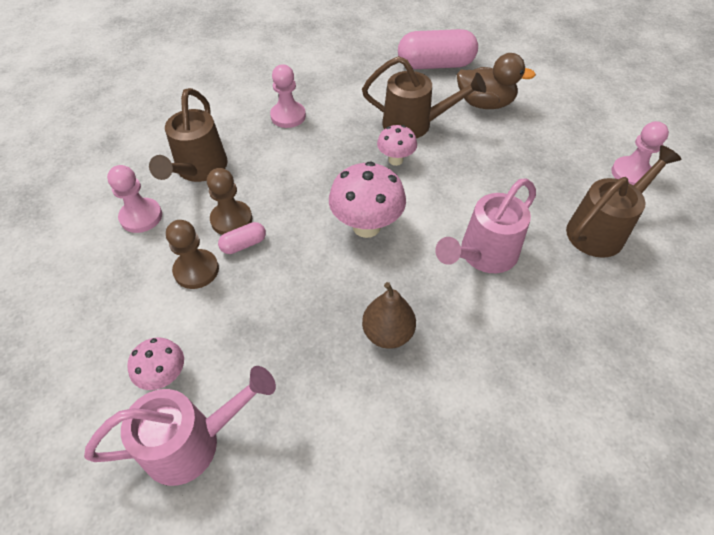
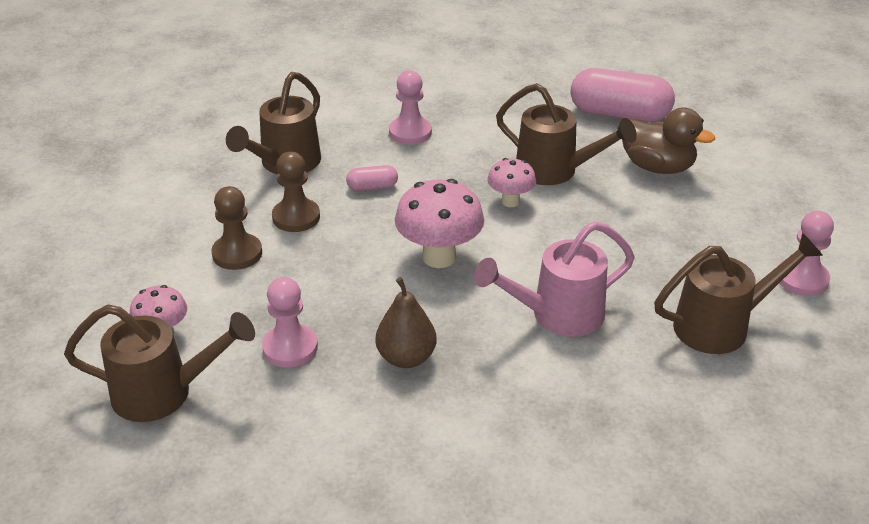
camera: 20 degrees right, 15 degrees down
(141, 217) = (205, 193): pink pawn -> pink pawn (290, 348)
(193, 442) = (163, 393): pink watering can -> brown watering can
(244, 244) = (297, 242): pink capsule -> pink capsule (372, 187)

